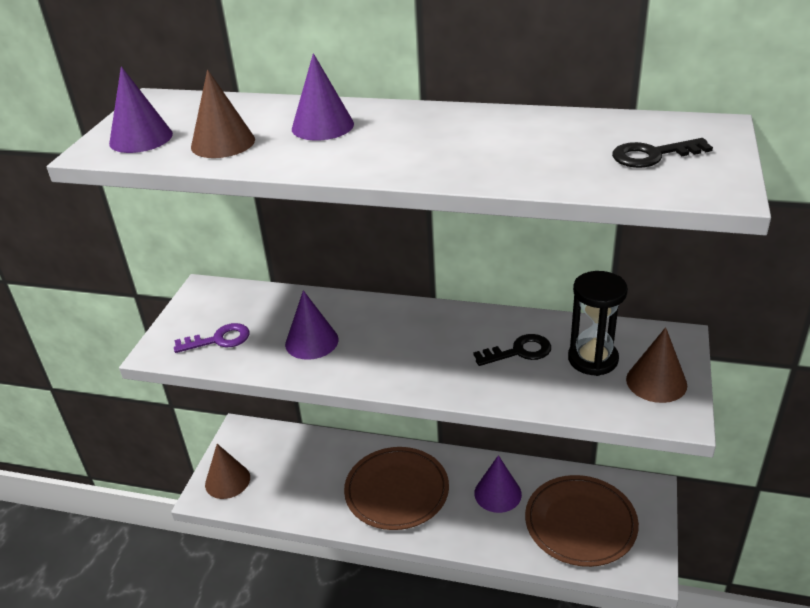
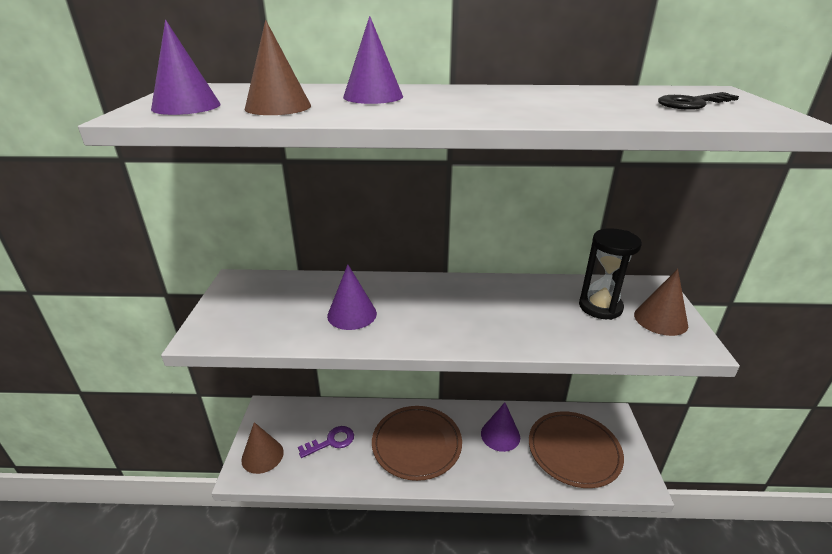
camera: 15 degrees left, 5 degrees down
(219, 339) = (262, 320): purple key -> purple key (331, 441)
(519, 351) = (538, 306): black key -> none

